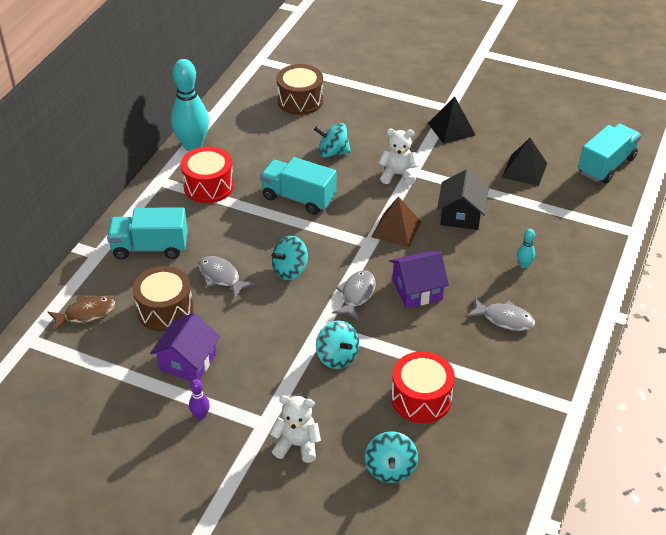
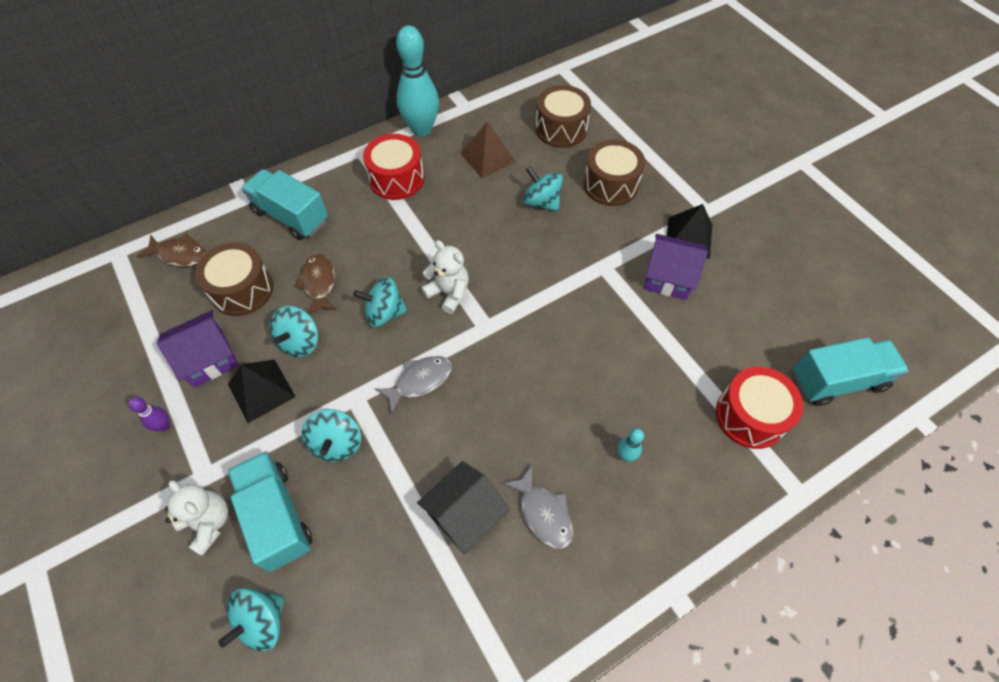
camera: 35 degrees right, 15 degrees up
(221, 277) = (319, 283): grey fish -> brown fish
(246, 317) = (300, 342): none -> turquoise spinning top
(298, 198) = (464, 236): turquoise truck -> turquoise truck (277, 517)
(370, 120) = (610, 185): none -> brown drum
(396, 229) = (526, 326): brown pyramid -> brown pyramid (487, 157)
(398, 175) = (584, 262): white teddy bear -> white teddy bear (448, 293)
(417, 290) = (483, 414): purple house -> purple house (668, 277)
(421, 398) = (369, 554): red drum -> red drum (750, 416)
(461, 215) = (609, 349): black house -> black house (465, 514)
(524, 170) = (729, 332): black pyramid -> black pyramid (261, 390)

